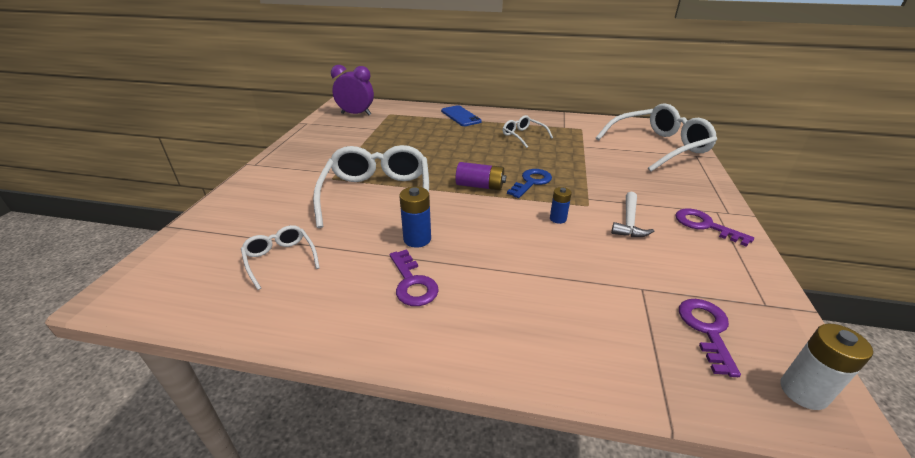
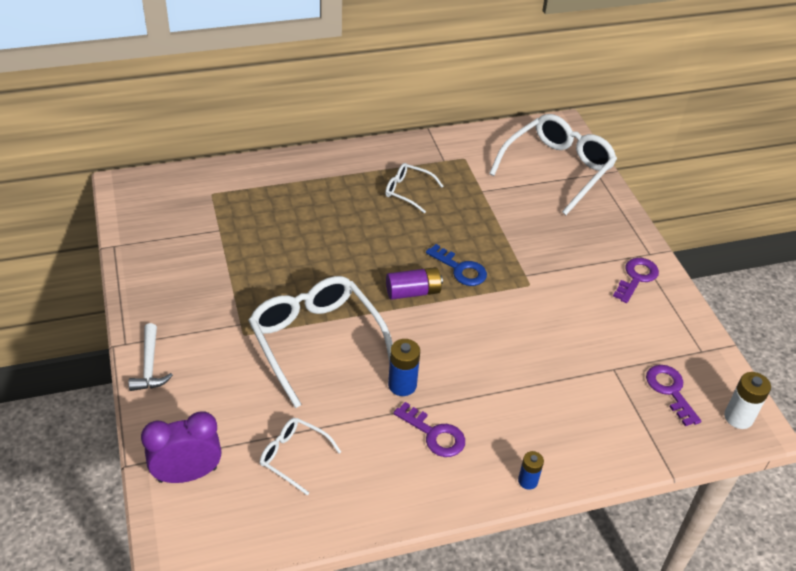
camera: 30 degrees left, 10 degrees up
(356, 114) = (166, 207): purple clock -> purple clock (187, 474)
(460, 116) = (309, 173): blue phone -> none
(531, 182) = (460, 269): blue key -> blue key turned 120 degrees clockwise
(558, 219) = (512, 313): blue battery -> blue battery (527, 481)
(629, 222) = (574, 295): white hammer -> white hammer (150, 366)
(705, 225) = (636, 278): purple key -> purple key turned 105 degrees clockwise

